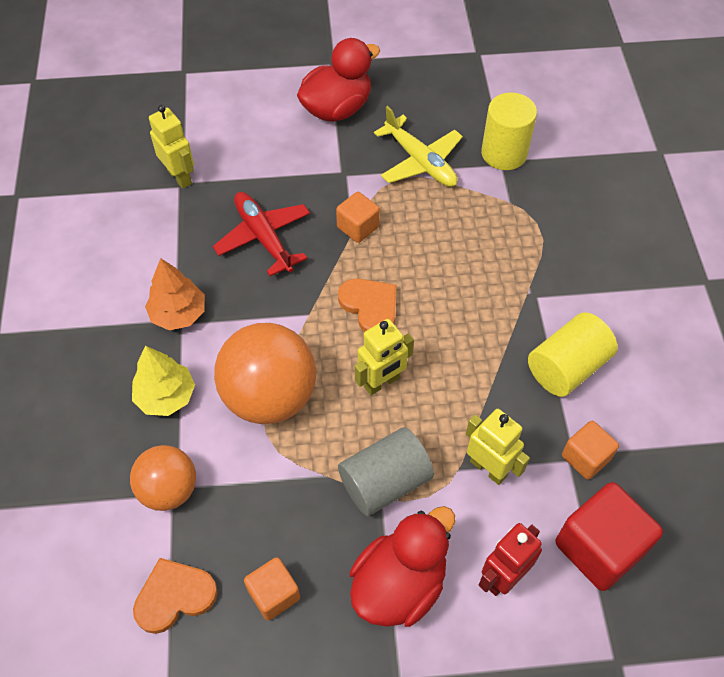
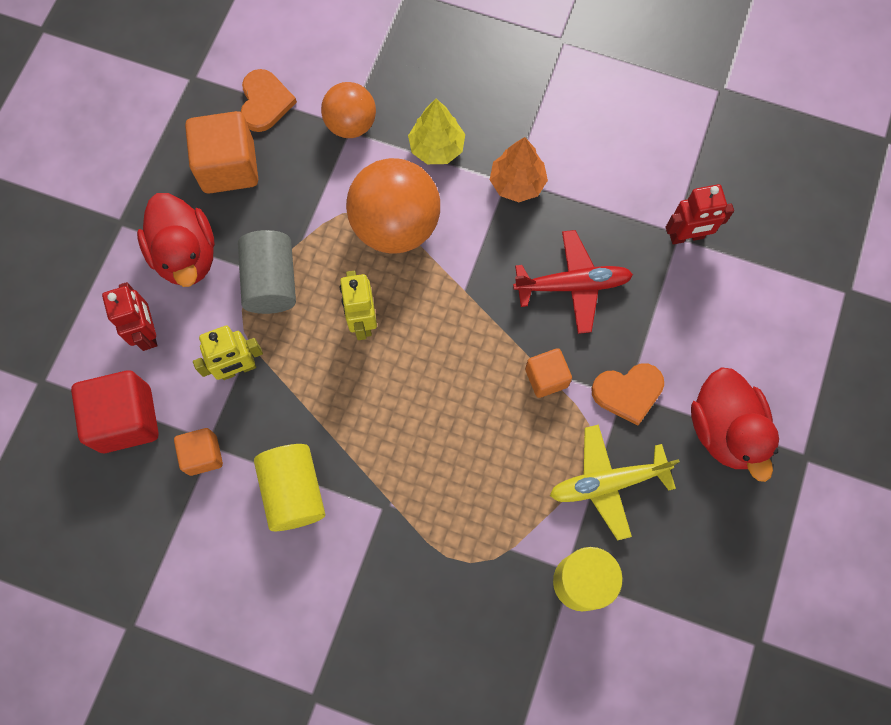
camera: 115 degrees right, 15 degrees up
(180, 177) = (687, 236): yellow robot -> red robot
(274, 594) = (229, 167): orange cube -> orange cube, size x1.73
(370, 306) = (447, 347): orange heart -> orange heart (628, 392)

